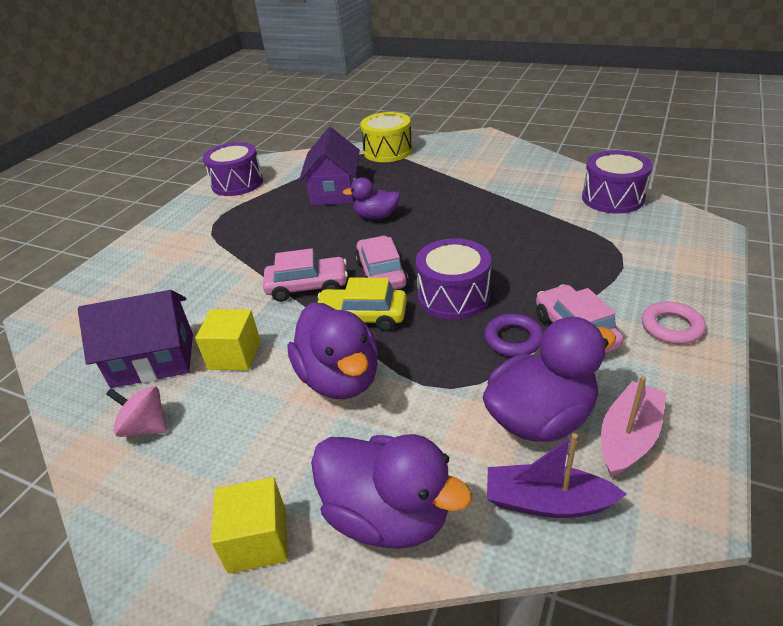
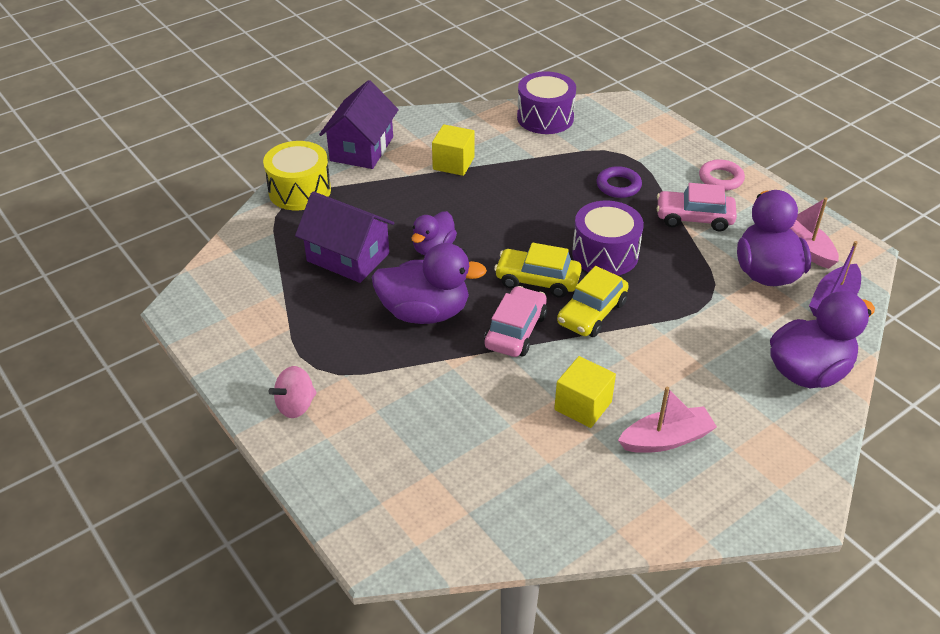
camera: 65 degrees left, 5 degrees up
(146, 427) = (641, 484): pink spinning top -> pink spinning top (296, 405)
(153, 360) = (547, 464): purple house -> purple house (362, 149)
(213, 424) = (666, 439): none -> pink boat
(237, 183) = (232, 323): purple drum -> none
(257, 540) = (797, 441): yellow cube -> yellow cube (453, 163)
(340, 379) = (661, 351): purple duck -> purple duck (425, 312)
(381, 274) = (537, 280): pink car -> yellow car
(513, 339) = (681, 248): purple ring -> purple ring (618, 186)

